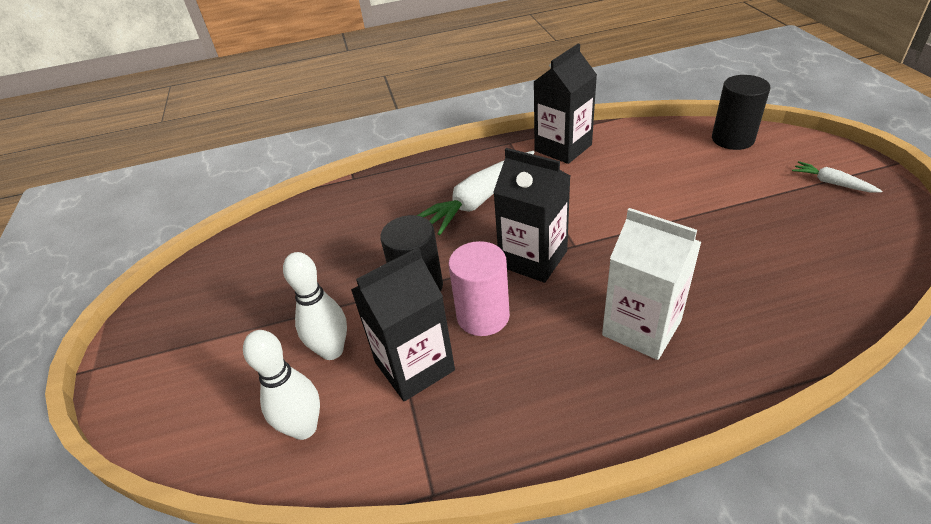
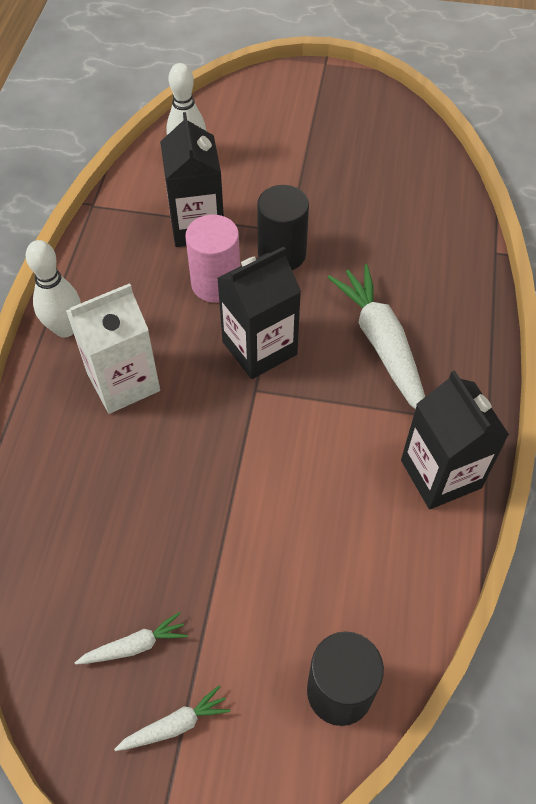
camera: 110 degrees right, 15 degrees up
(332, 350) = (248, 184): white bowling pin -> white bowling pin (65, 328)
(818, 218) = (135, 645): none -> white carrot

